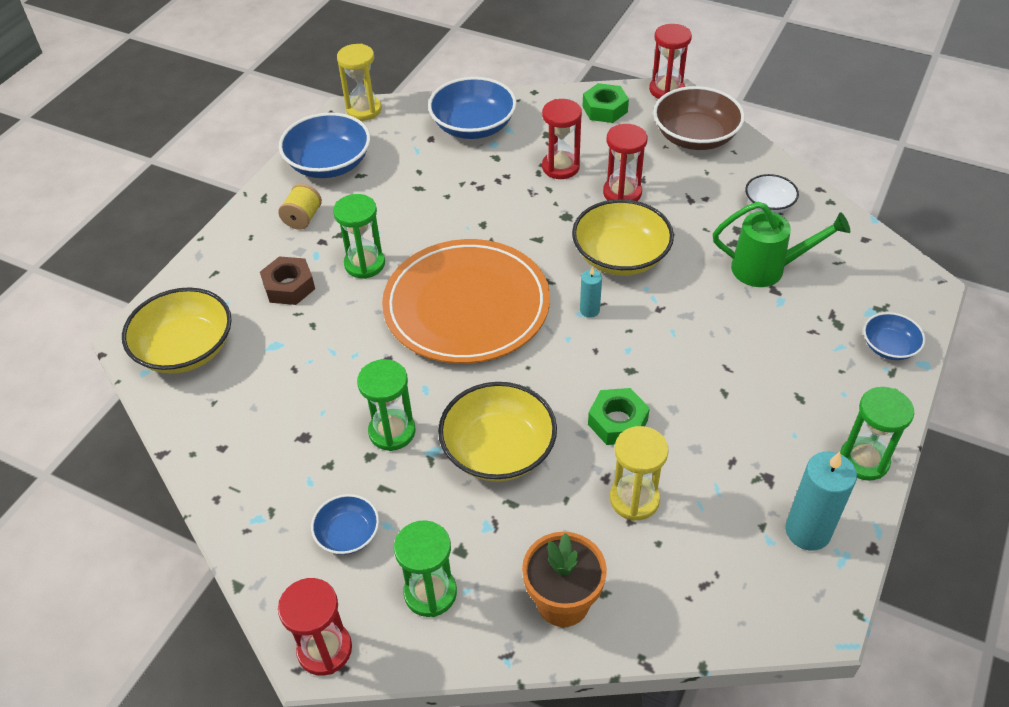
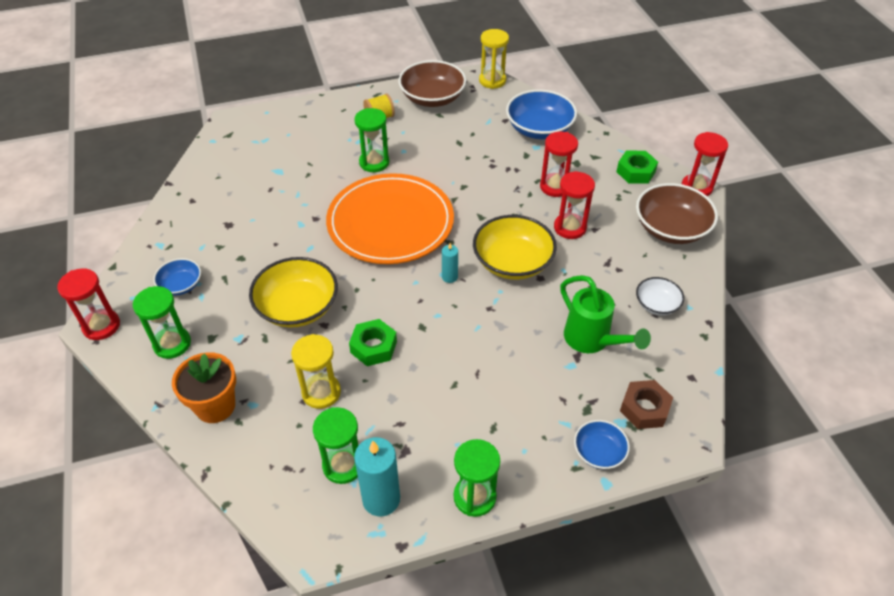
camera: 45 degrees right, 0 degrees up
(186, 349) = (242, 143): yellow bowl -> none
(289, 286) = (324, 147): brown nut -> brown nut (644, 408)
(329, 164) = (432, 98): blue bowl -> brown bowl
(392, 431) = (266, 255): green hourglass -> green hourglass (343, 465)

